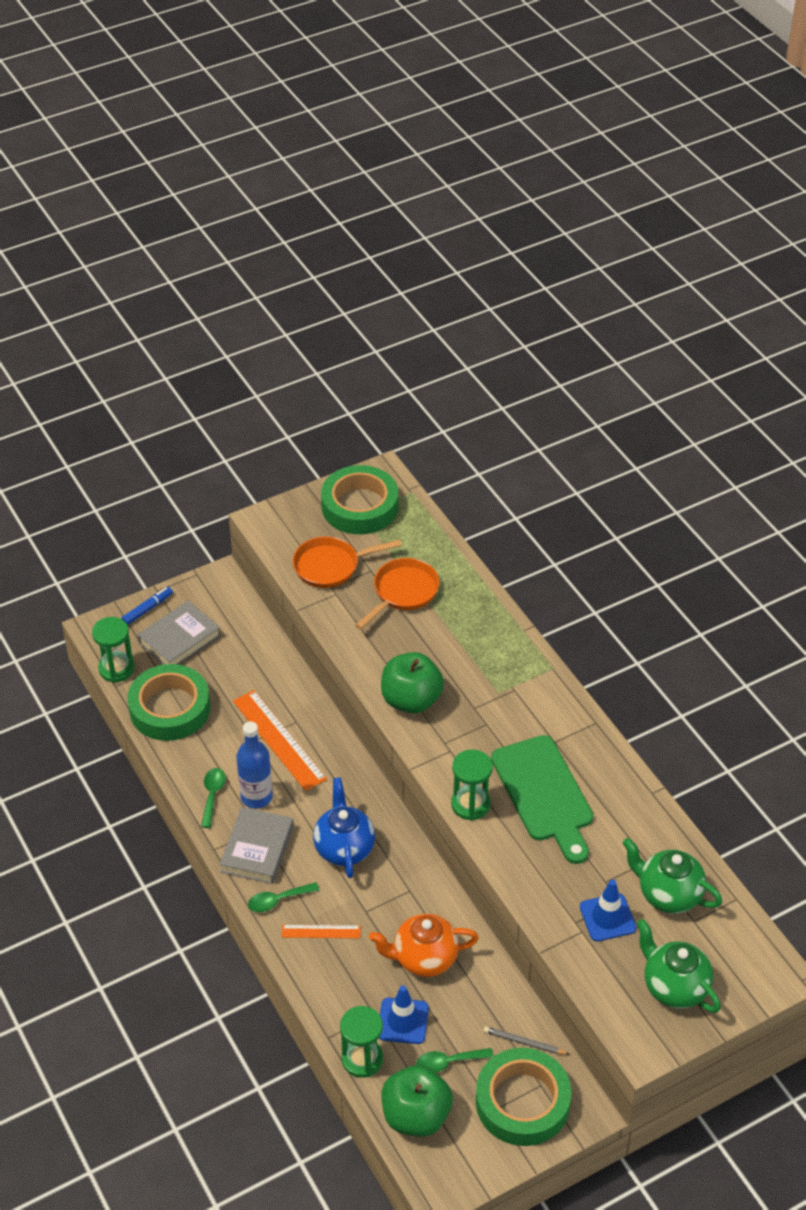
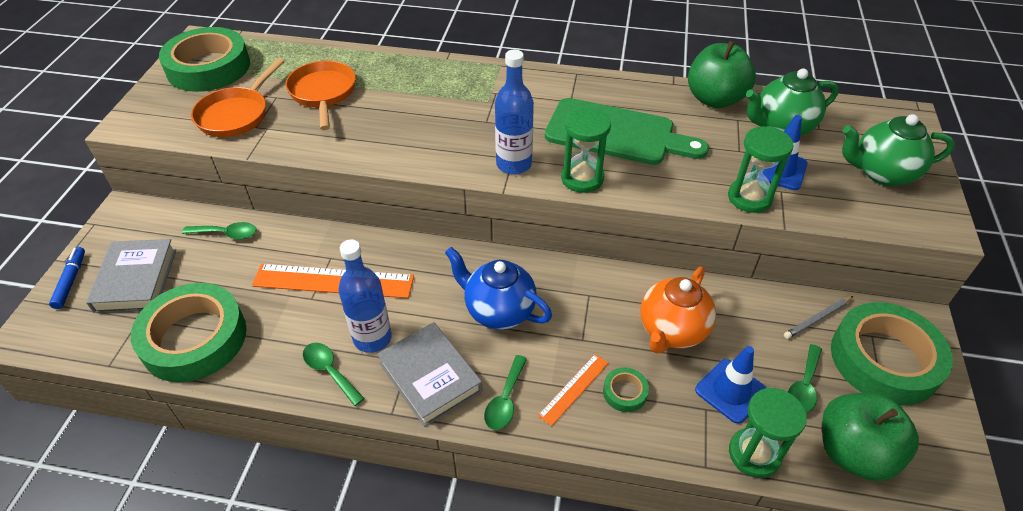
camera: 50 degrees left, 0 degrees up
(116, 669) = (92, 350): green hourglass -> green hourglass (749, 198)
(259, 649) = (227, 234): none -> green spoon
(344, 961) = (625, 392): none -> green tape
(411, 700) = (433, 150): green apple -> green apple (715, 99)
(444, 756) = (514, 164): none -> blue bottle

